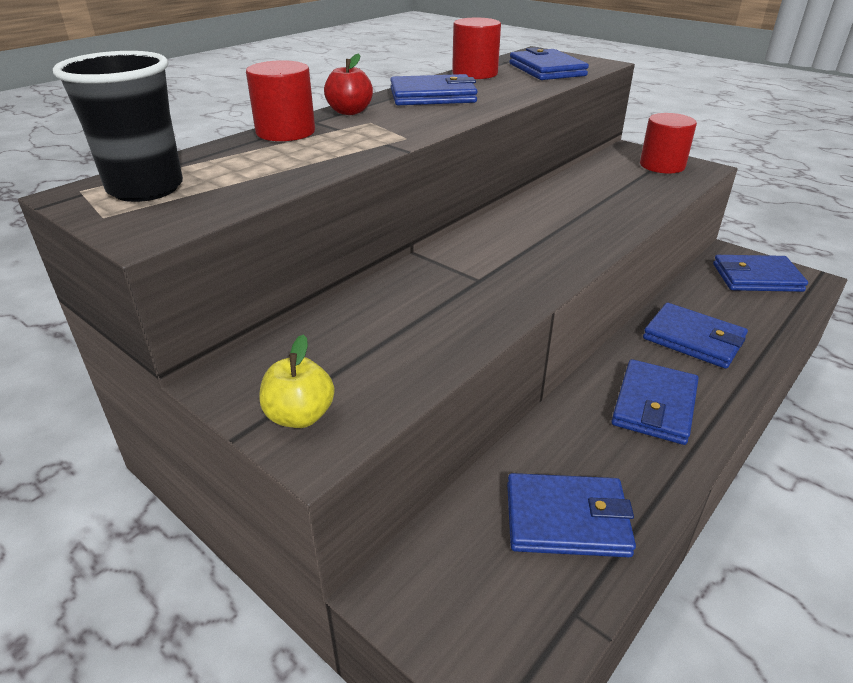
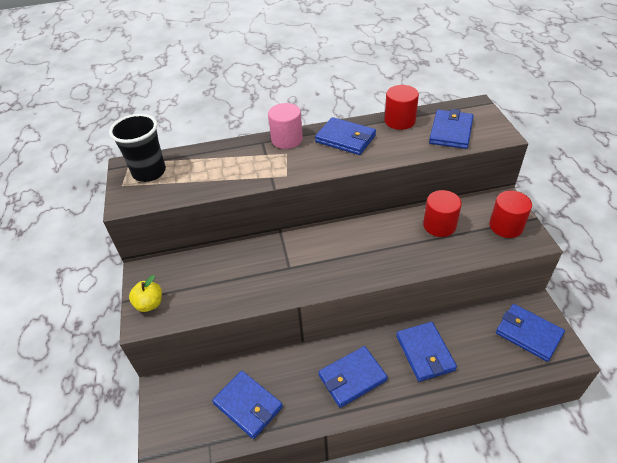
camera: 40 degrees right, 10 degrees up
(285, 132) = (240, 148): red cylinder -> red cylinder (439, 225)
(349, 112) = (287, 139): red apple -> pink cylinder

